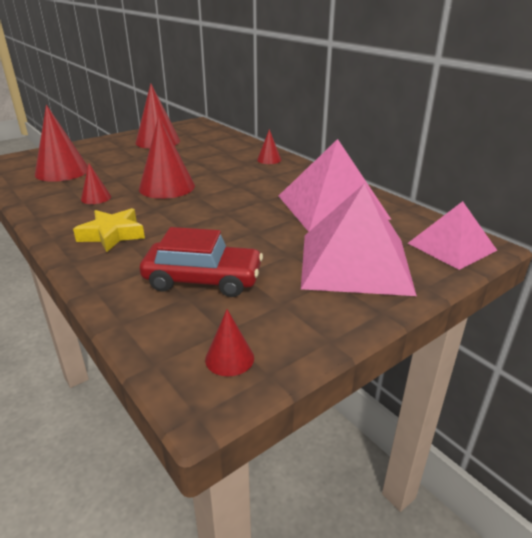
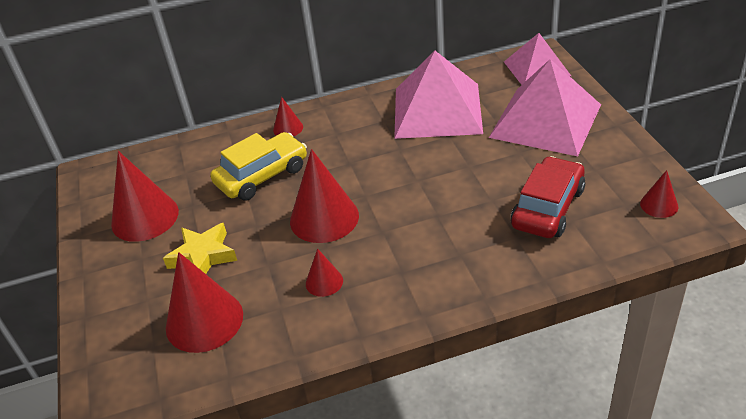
camera: 65 degrees left, 10 degrees up
(112, 235) = (435, 267): yellow star -> yellow star (203, 256)
(209, 161) = (262, 176): none -> yellow car

